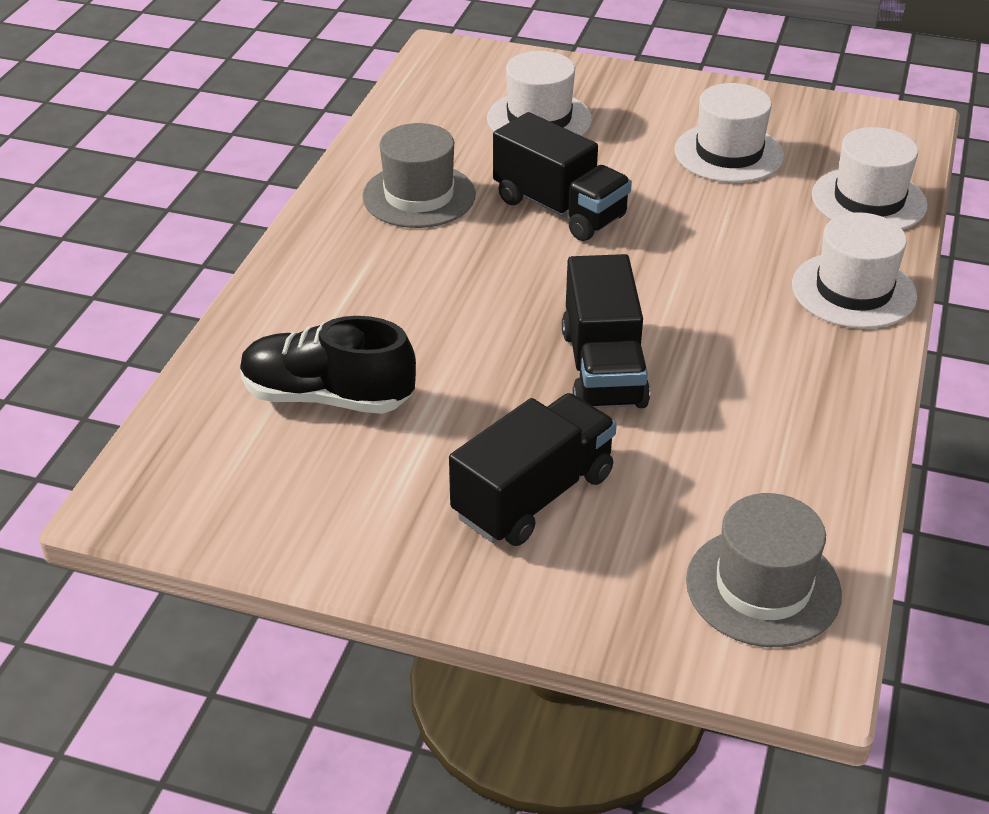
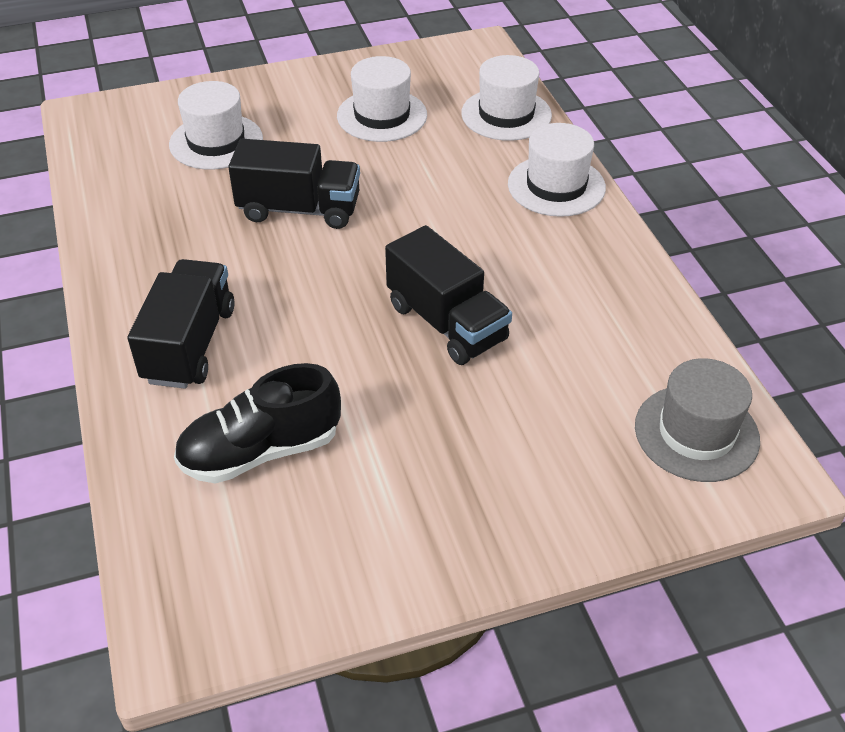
camera: 35 degrees left, 5 degrees up
(419, 196) = (177, 245): grey hat -> none
(533, 496) = (490, 449): black truck -> black truck (190, 344)

